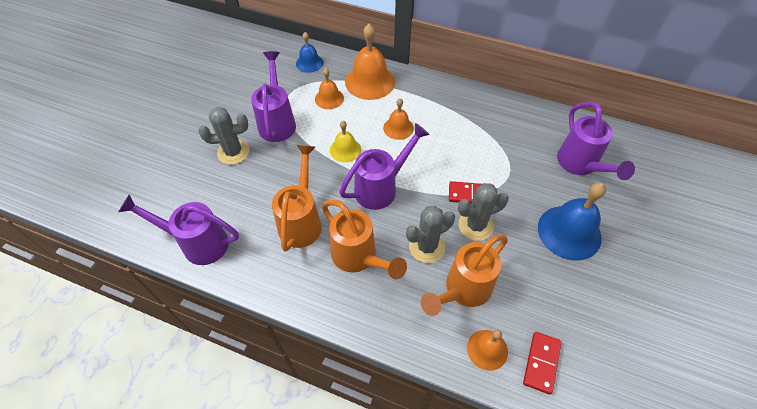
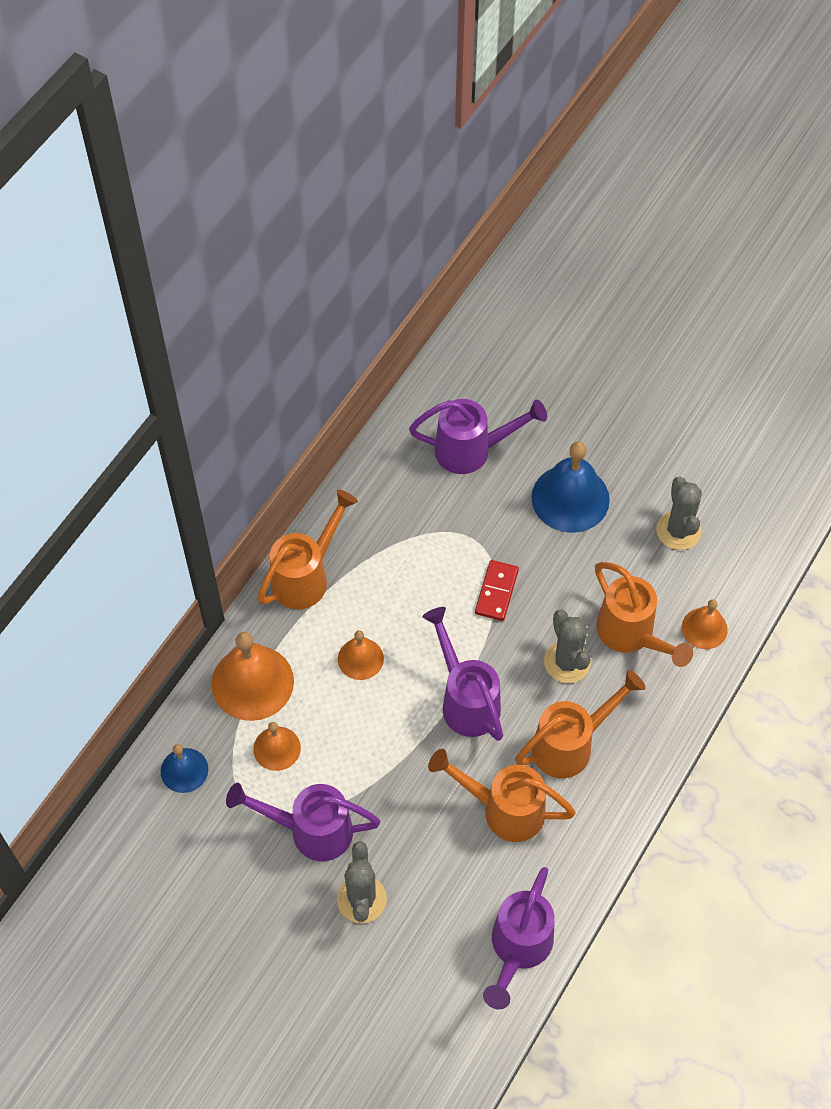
camera: 80 degrees left, 5 degrees up
(345, 150) = (388, 738): yellow bell -> none
(448, 94) = (306, 576): none -> orange watering can
(475, 225) = (544, 599): grey cactus -> grey cactus (678, 531)
(541, 363) = (724, 579): red domino -> none

